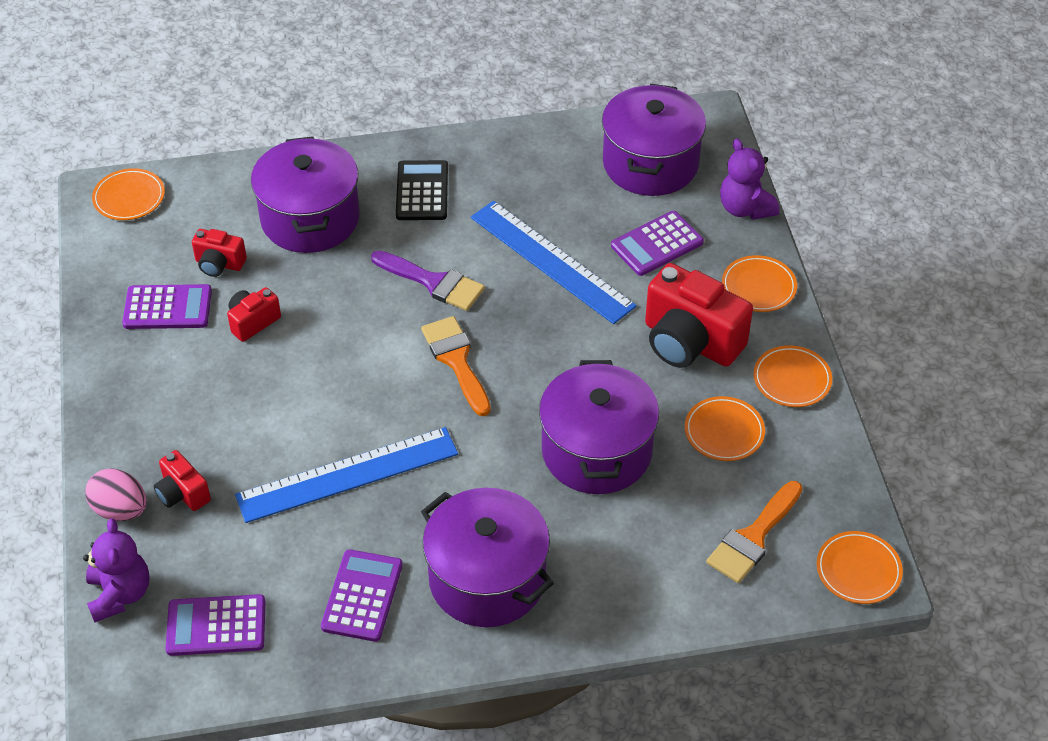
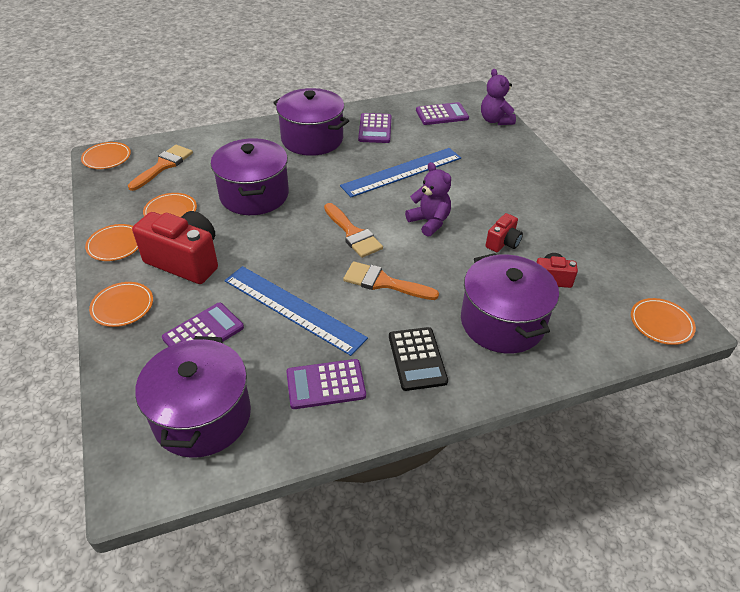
camera: 170 degrees right, 5 degrees down
(120, 510) = (518, 148): pink egg -> none
(167, 308) = (567, 245): purple calculator -> purple calculator (325, 384)
(182, 493) = (490, 157): red camera -> none
(433, 282) = (383, 282): purple brush -> orange brush
(745, 208) = (116, 377): purple teddy bear -> purple teddy bear (429, 222)

